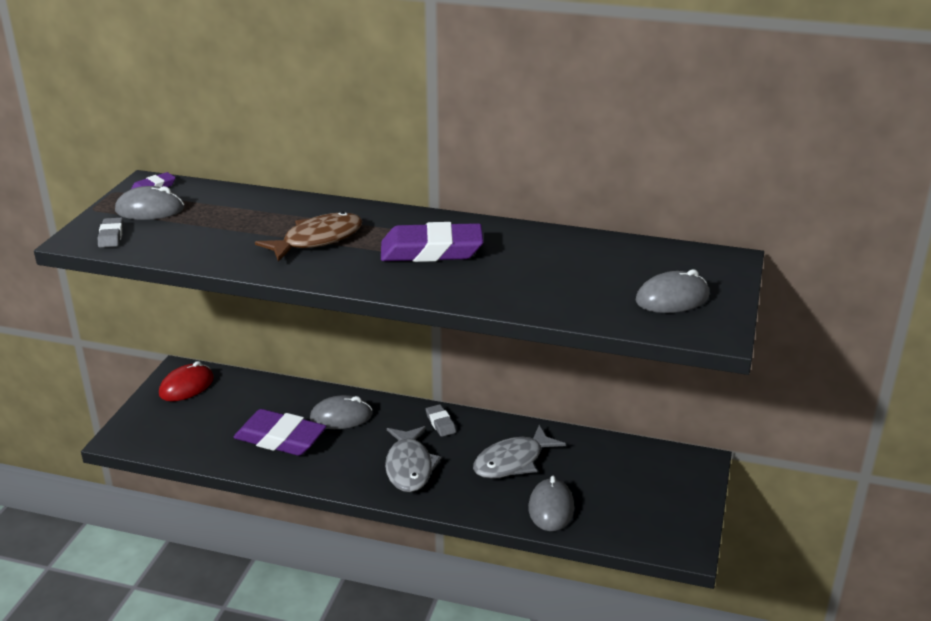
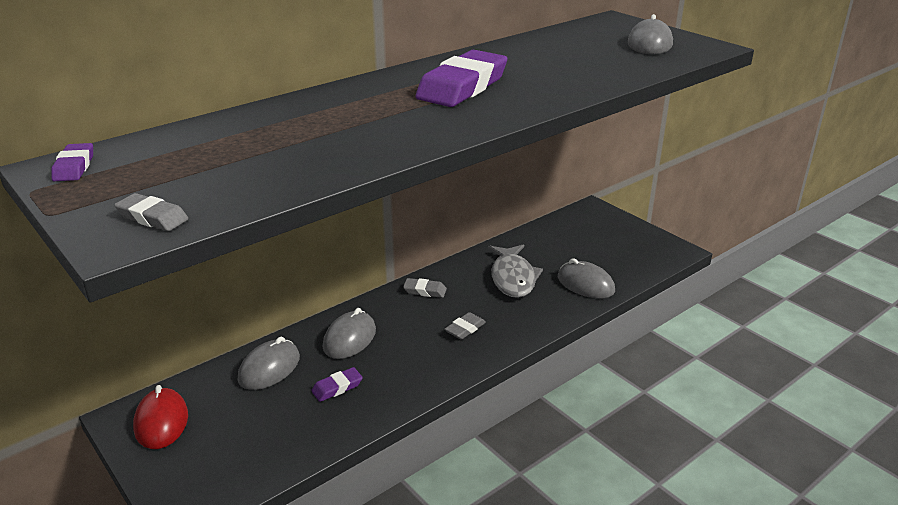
camera: 55 degrees left, 0 degrees up
(150, 210) = (129, 181): grey mouse -> grey mouse (269, 368)
(280, 438) = (337, 387): purple eraser -> purple eraser, size x0.47
(317, 240) = (364, 121): brown fish -> none
(409, 467) = (465, 329): grey fish -> grey eraser

